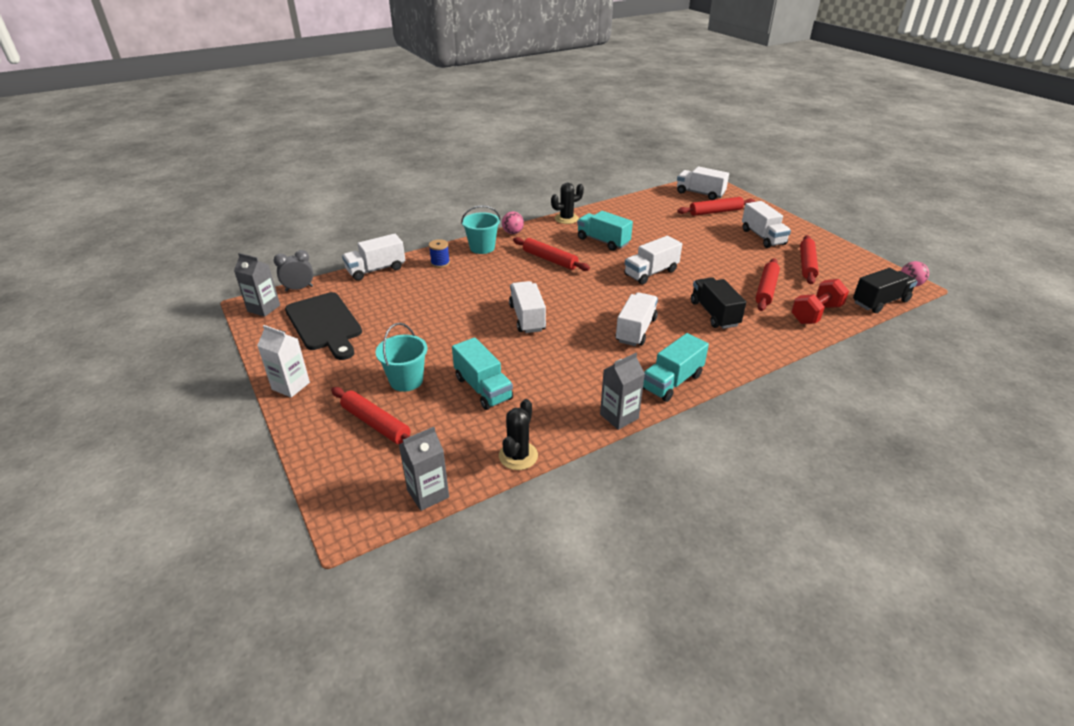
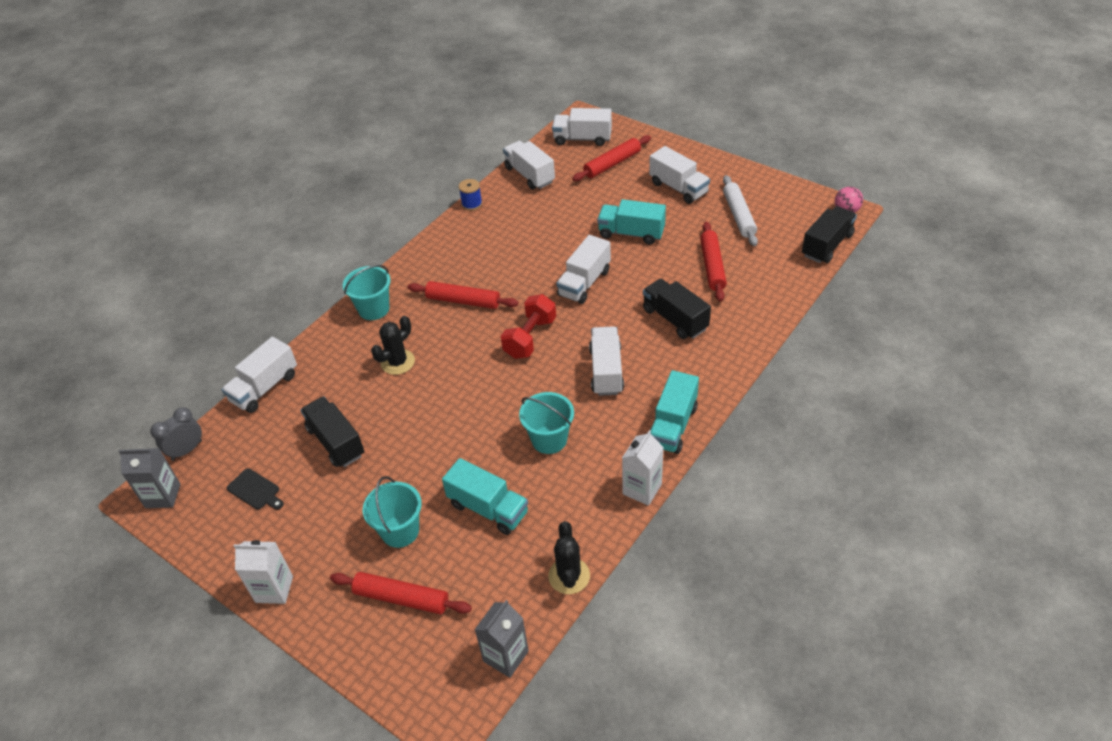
camera: 20 degrees left, 10 degrees up
(324, 324) = (255, 490): black cutting board -> black cutting board, size x0.45
(400, 313) = (336, 442): none -> black truck
(440, 263) = (337, 350): blue spool -> blue spool (472, 204)
(513, 232) = (397, 272): pink ball -> none
(527, 318) = (483, 396): white truck -> white truck (529, 175)
(561, 359) = (549, 439): none -> turquoise bucket
(566, 219) = (449, 229): black cactus -> black cactus (398, 362)
(603, 241) = (509, 252): turquoise truck -> turquoise truck (631, 233)
(619, 416) = (642, 489): grey carton -> white carton
(807, 265) = (739, 215): red rolling pin -> white rolling pin
(816, 314) = (773, 283): red dumbbell -> red dumbbell (530, 338)

